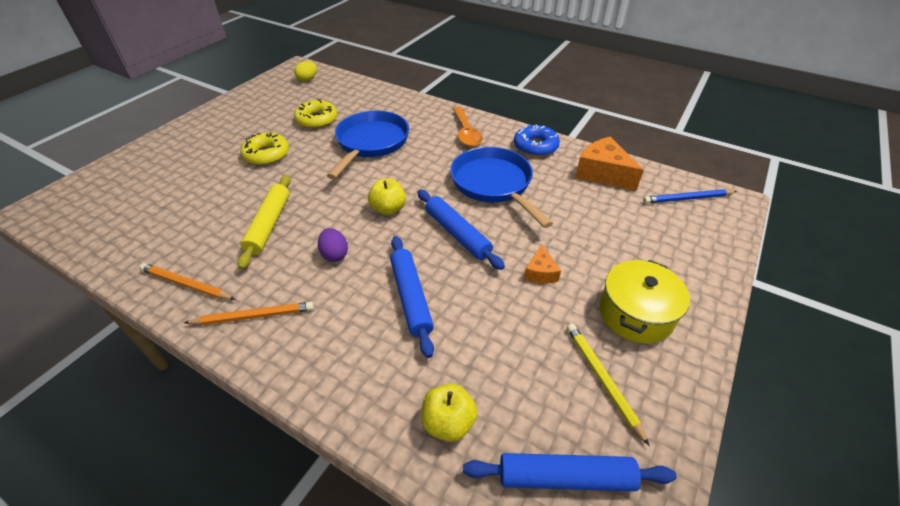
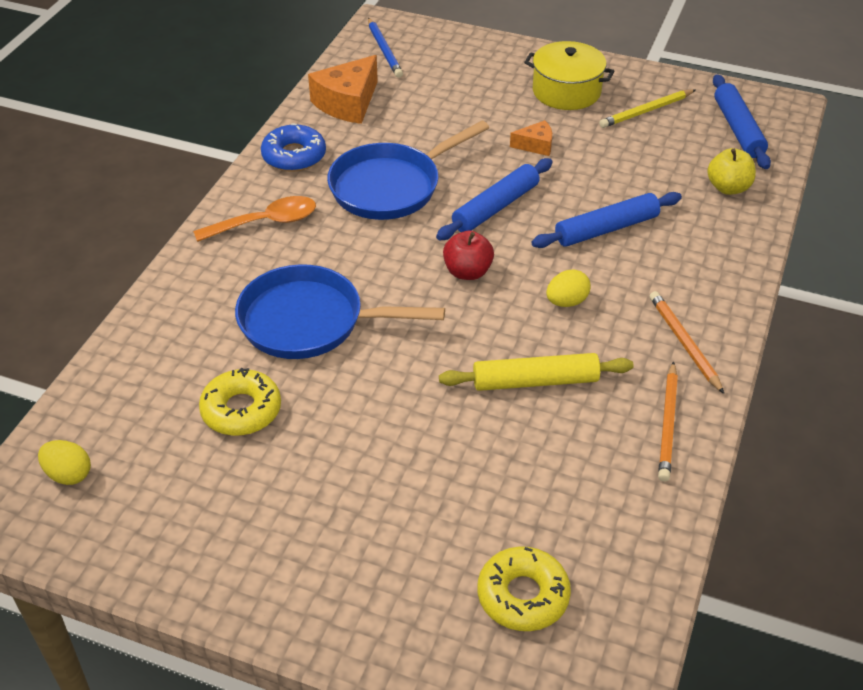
camera: 100 degrees left, 0 degrees up
(266, 155) = (366, 444): yellow donut -> yellow donut (523, 596)
(335, 254) = (566, 302): purple egg -> yellow egg
(388, 209) = (467, 272): yellow apple -> red apple

